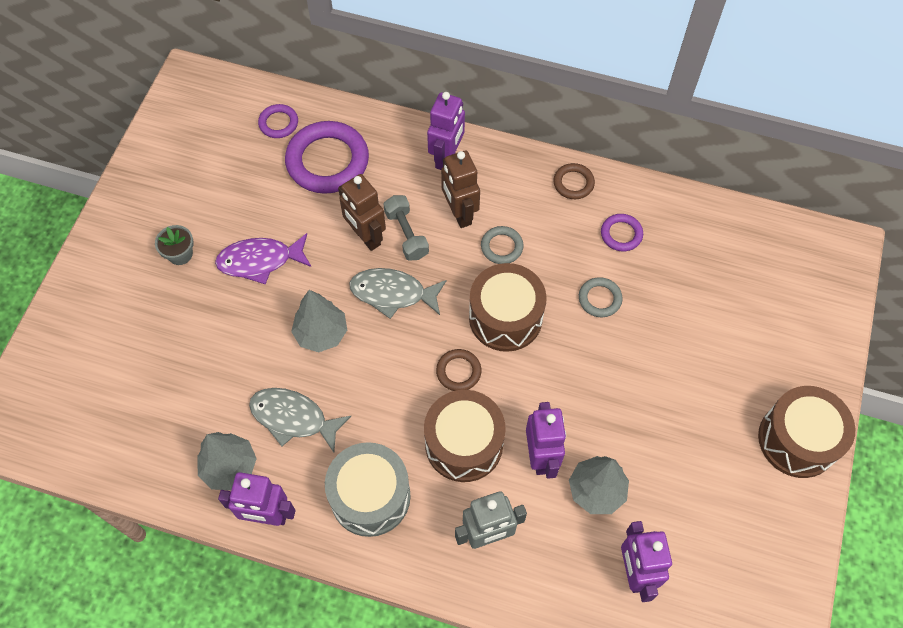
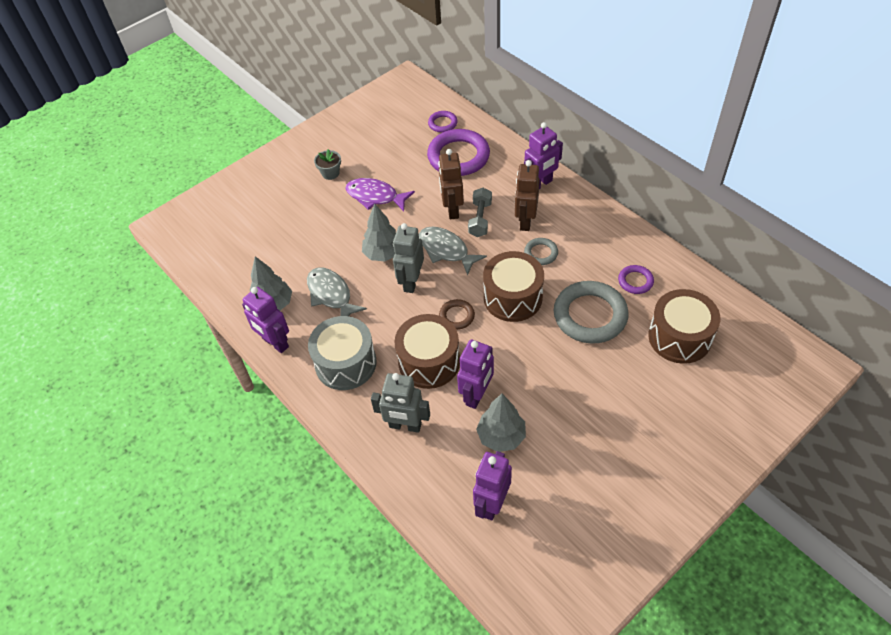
camera: 35 degrees right, 10 degrees down
(378, 354) = (411, 282): none -> grey robot
(573, 183) = (621, 235): brown ring -> none
(599, 299) = (590, 315): grey ring -> grey ring, size x2.04
(797, 440) = (683, 480): brown drum -> brown drum (679, 337)

